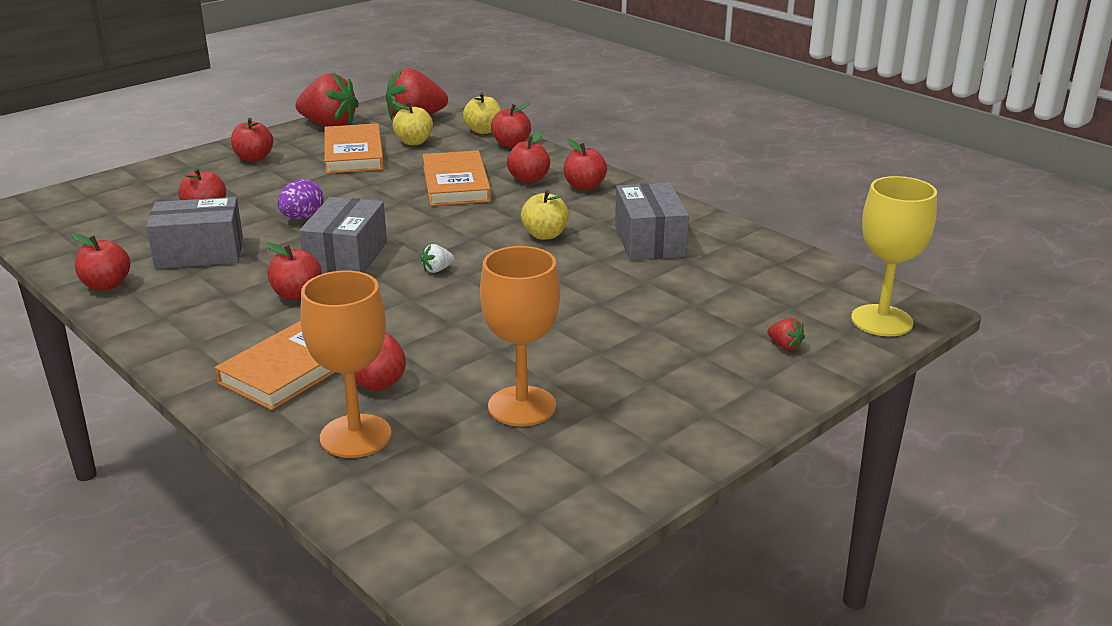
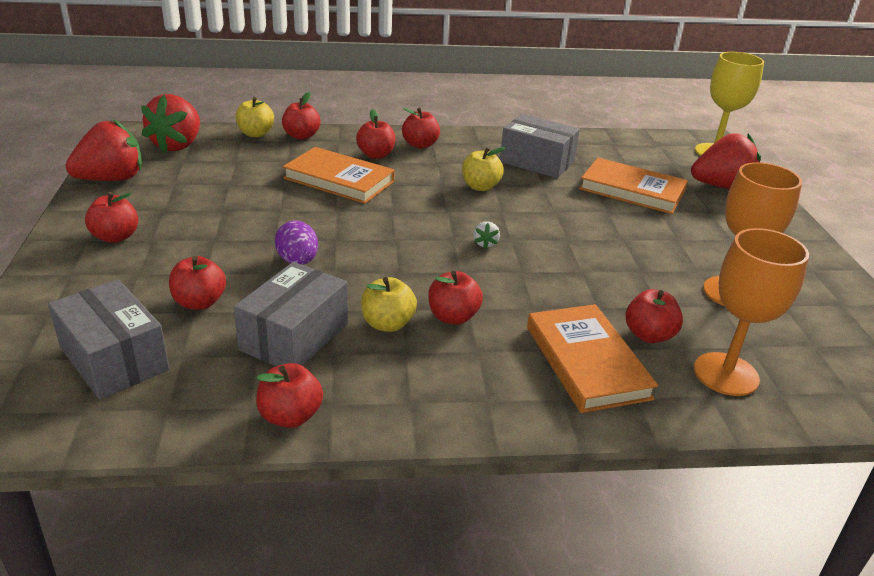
camera: 55 degrees left, 5 degrees up
(346, 257) = (410, 270): grey box -> grey box (114, 359)
(354, 154) = (200, 193): orange book -> orange book (632, 190)
(414, 142) = (225, 163): yellow apple -> yellow apple (387, 324)
(784, 346) = (721, 186): red strawberry -> red strawberry, size x2.47

